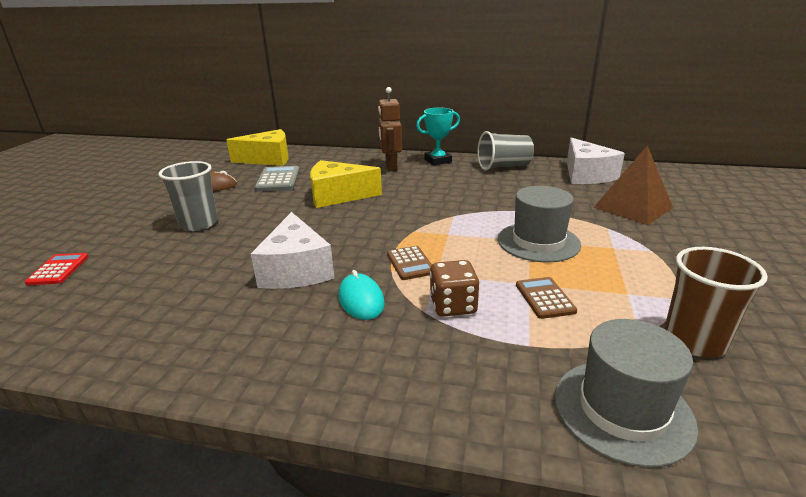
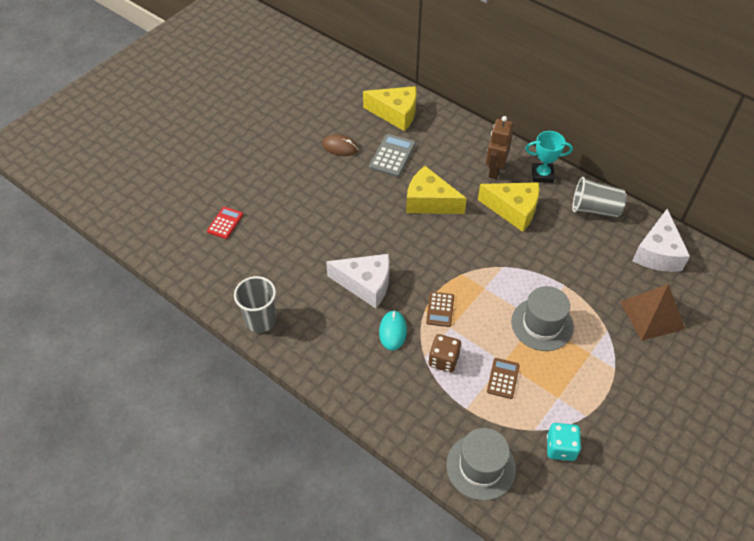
camera: 25 degrees right, 25 degrees up
(199, 224) = (317, 202): grey cup -> grey cup (260, 320)
(296, 269) = (365, 284): white cheese -> white cheese turned 90 degrees counterclockwise
(430, 182) = (513, 210): none -> yellow cheese
(694, 341) = (560, 448): brown cup -> turquoise dice

